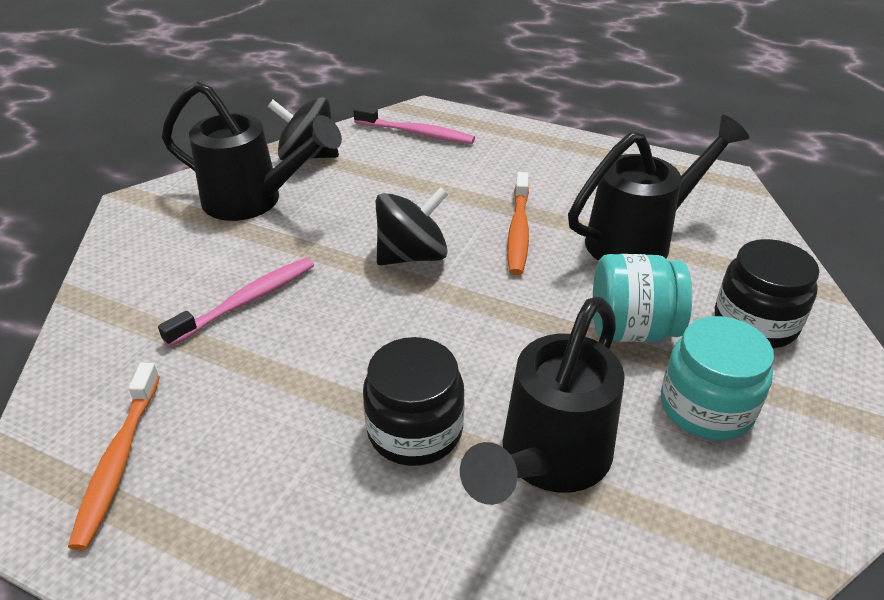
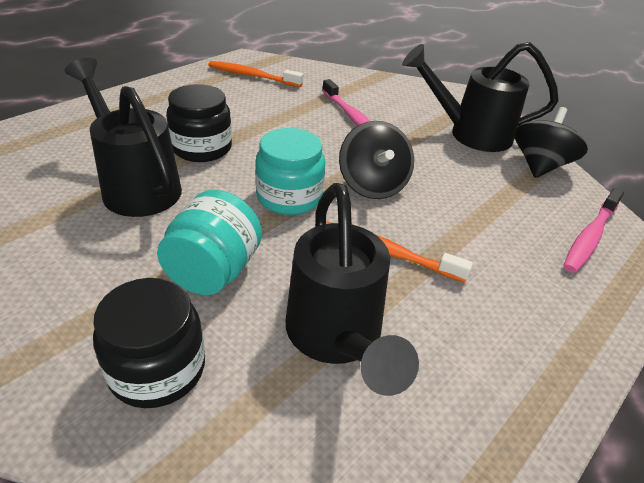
camera: 105 degrees right, 0 degrees up
(254, 201) = (469, 134): black watering can -> black watering can turned 60 degrees clockwise
(706, 407) = (103, 276): turquoise jar -> turquoise jar (289, 197)

